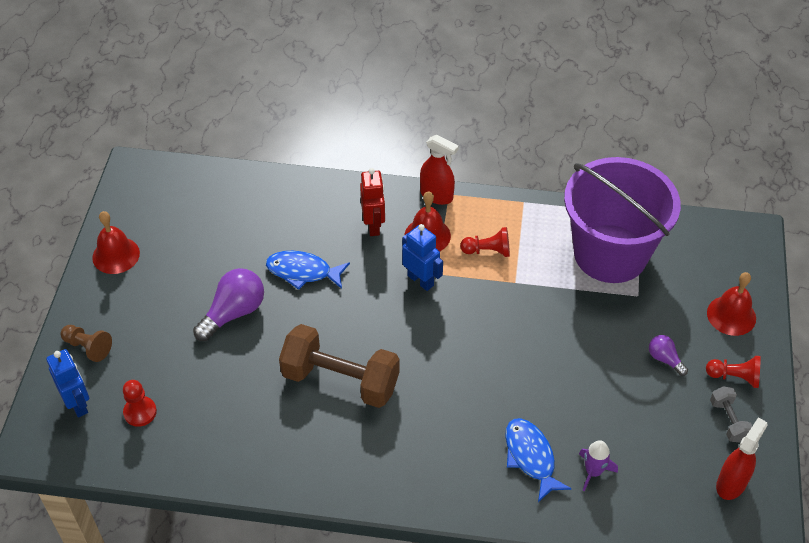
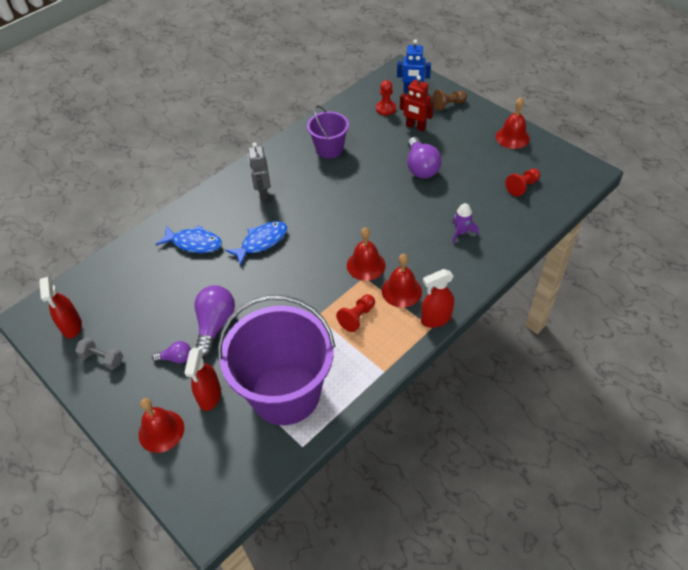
camera: 130 degrees right, 0 degrees up
(267, 425) = (329, 149): none -> purple bucket
(303, 272) = (426, 211): blue fish -> blue fish (261, 242)
(340, 380) = (328, 190): brown dumbbell -> none
(373, 225) = (436, 266): red robot -> red robot (415, 127)
(399, 445) = (263, 193): none -> grey robot
(420, 280) = (366, 265): blue robot -> red bell
(593, 472) = (154, 265): purple rocket -> purple rocket (461, 232)
(603, 355) = (215, 325): none -> purple light bulb
(669, 304) = (209, 396): none -> red spray bottle
(734, 377) = (122, 389): red pawn -> red pawn (522, 187)

